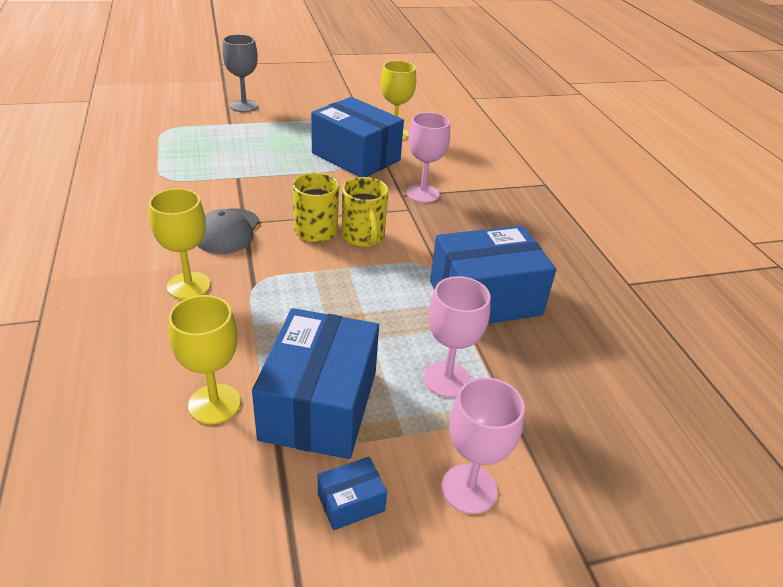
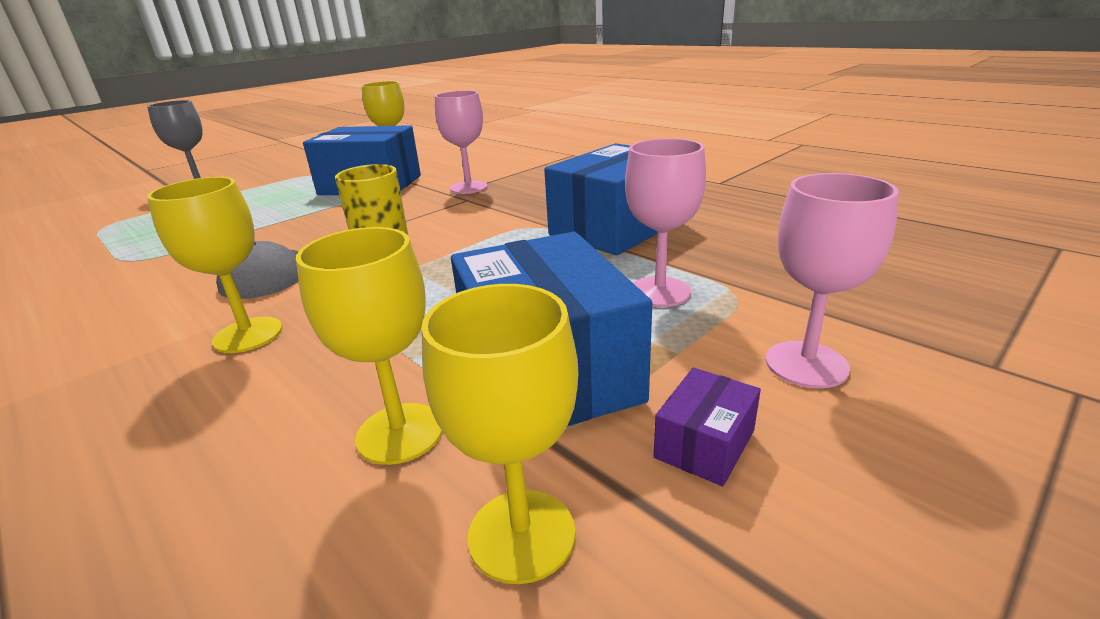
camera: 25 degrees left, 10 degrees down
(222, 495) = (521, 534): none -> yellow goblet
(351, 502) = (704, 444): blue box -> purple box
(363, 237) = (441, 229): yellow mug -> none

